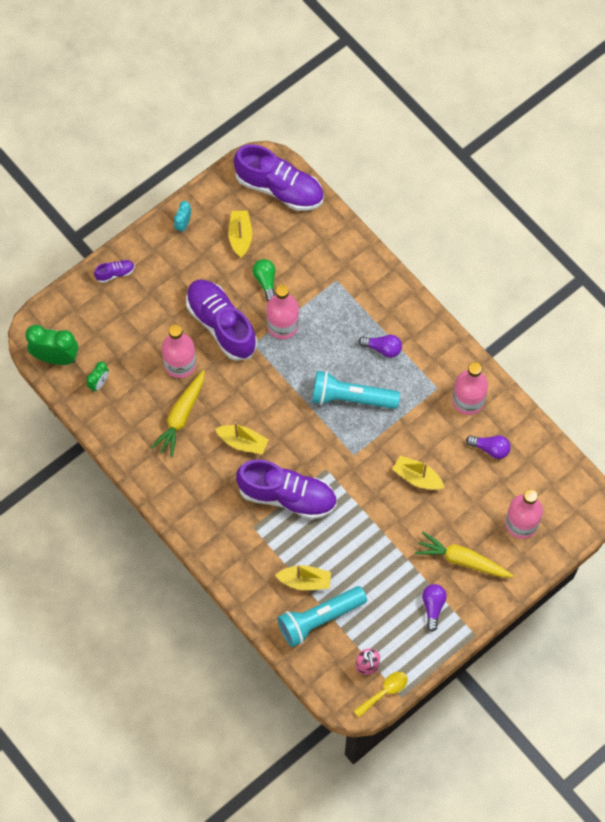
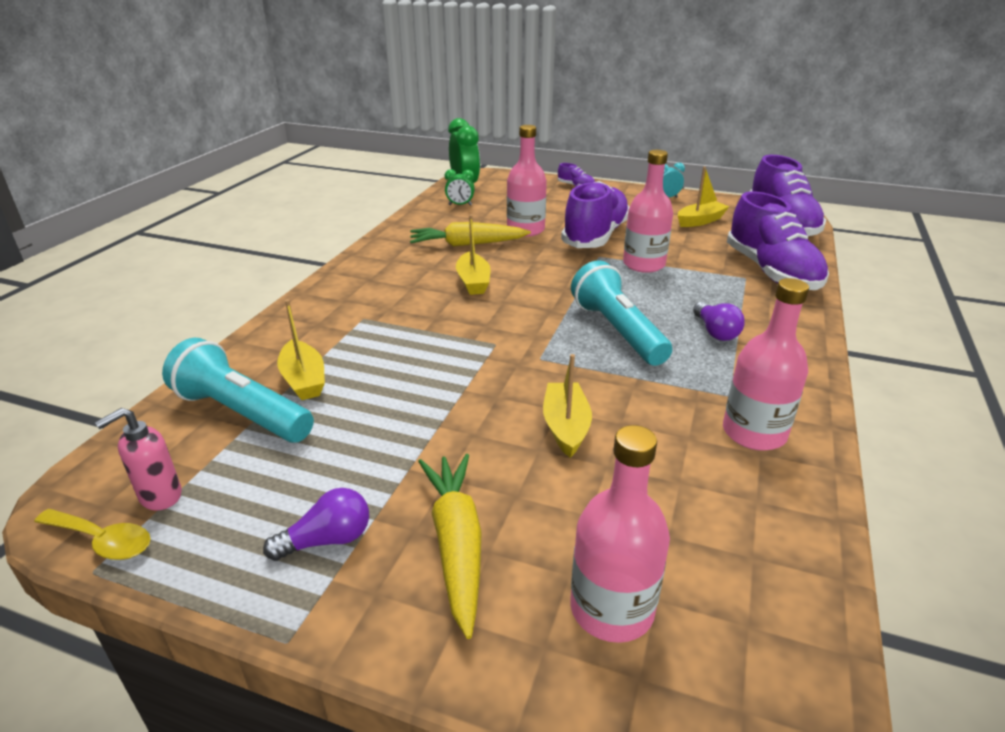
camera: 60 degrees right, 35 degrees down
(265, 281) = (676, 243): green light bulb -> none
(287, 496) = (428, 328): purple shoe -> purple shoe (771, 272)
(490, 449) = (709, 493): purple light bulb -> none

